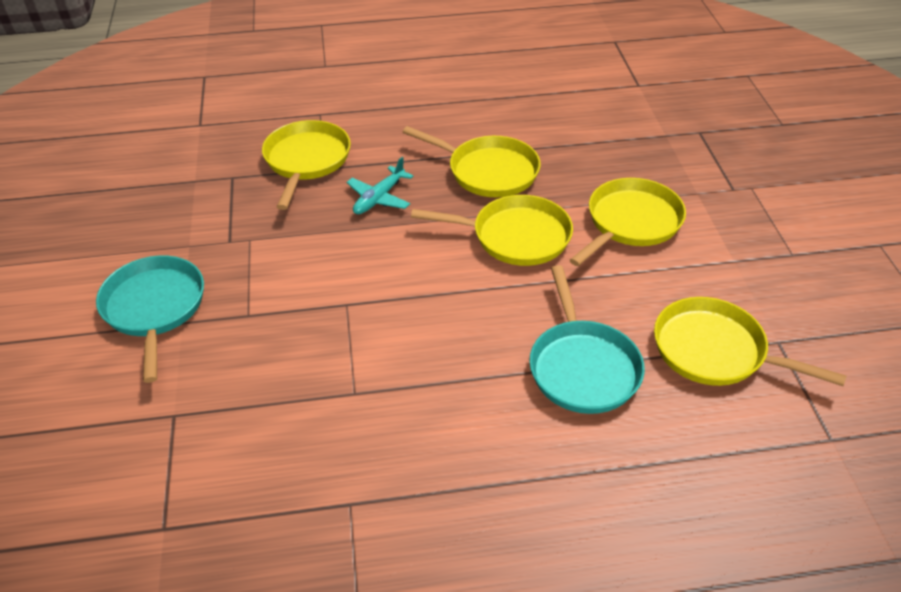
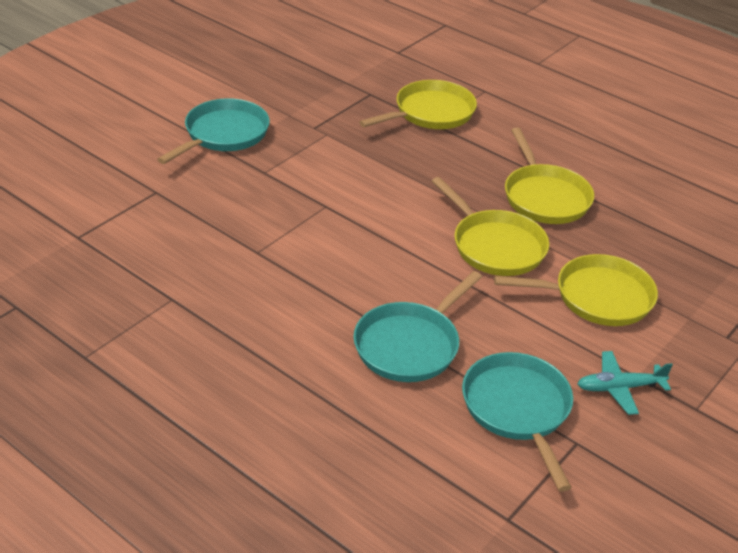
camera: 45 degrees right, 5 degrees down
(379, 198) = (442, 163): turquoise plane -> turquoise plane (619, 388)
(715, 351) = (518, 409): yellow pan -> turquoise pan

